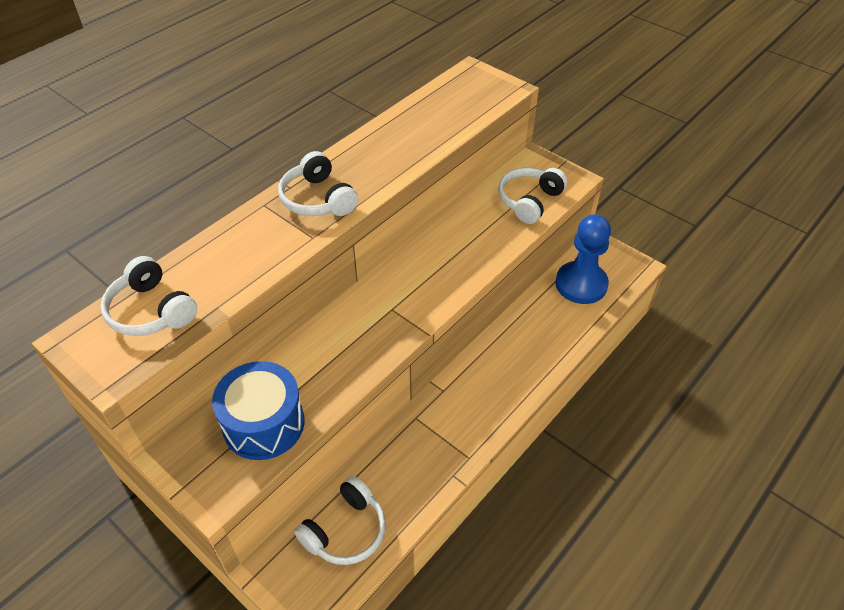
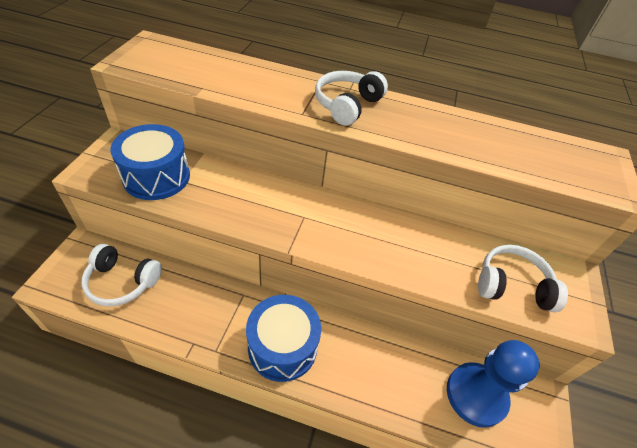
camera: 60 degrees right, 0 degrees up
(151, 311) = (186, 62): white headphones -> none
(487, 401) = (282, 346): none -> blue drum

